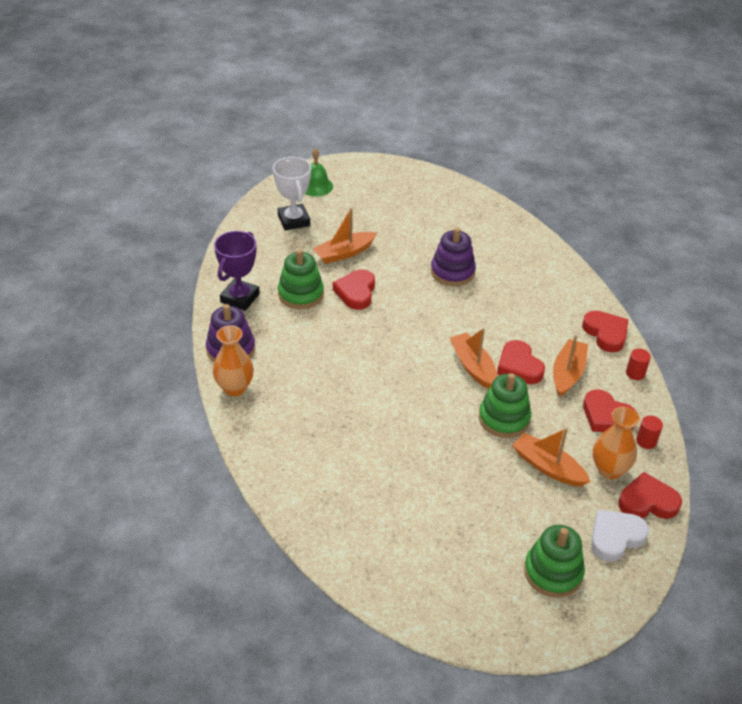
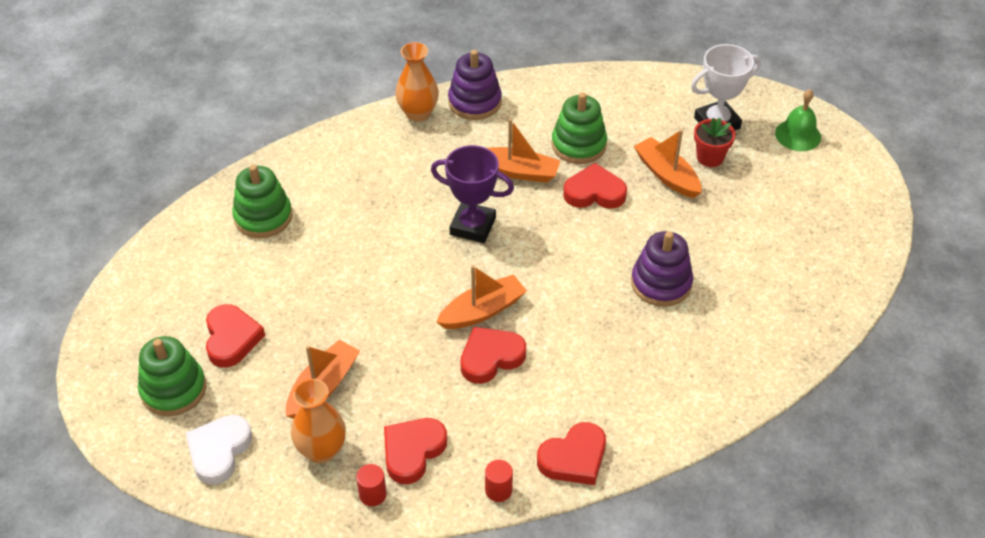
camera: 85 degrees right, 5 degrees up
(240, 298) = (559, 97): purple trophy -> purple trophy (472, 226)
(330, 230) = (710, 157): none -> red flower pot
(504, 418) = (397, 343): green stacking toy -> green stacking toy (263, 217)
(567, 373) = (486, 410): orange boat -> orange boat (518, 171)
(615, 537) = (219, 451): white heart -> white heart turned 120 degrees counterclockwise
(647, 502) = (272, 489): red heart -> red heart (231, 339)

